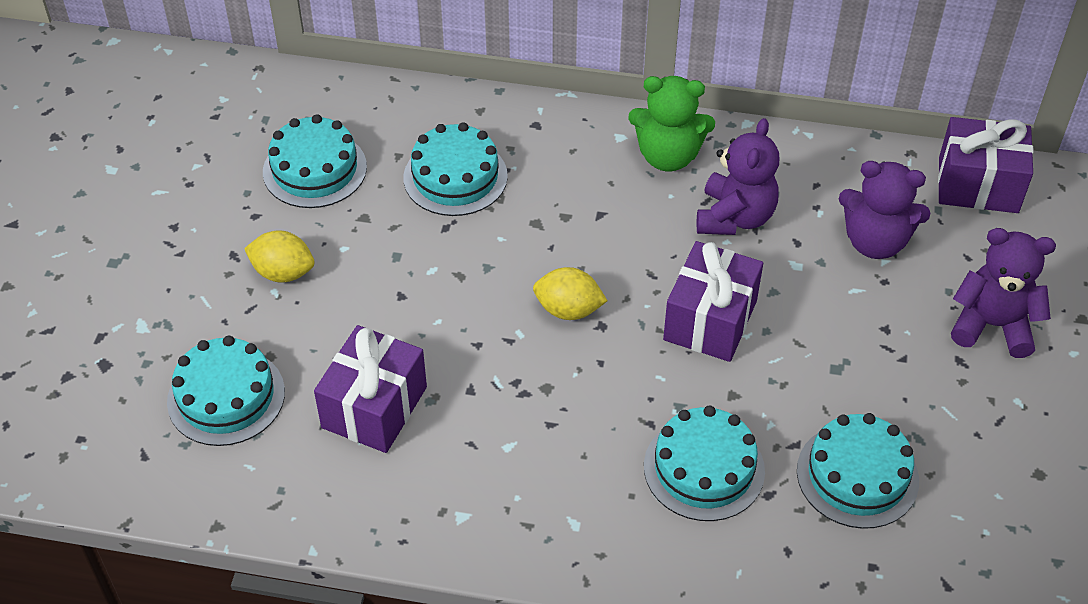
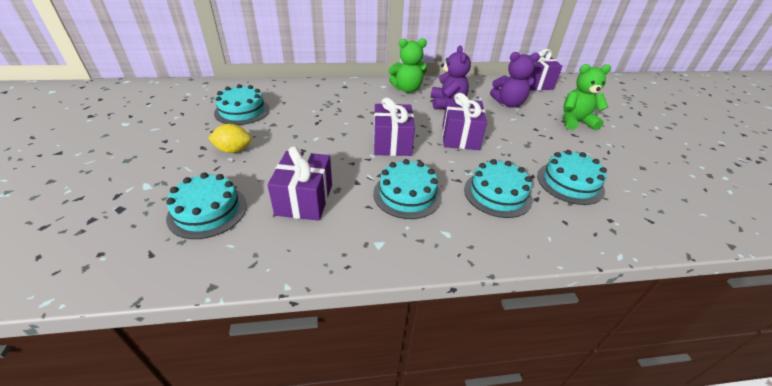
camera: 20 degrees left, 10 degrees down
(455, 177) = (314, 105): turquoise cake -> turquoise cake (407, 194)
(568, 310) = (392, 143): yellow lemon -> purple gift
(992, 325) = (575, 122): purple teddy bear -> green teddy bear

